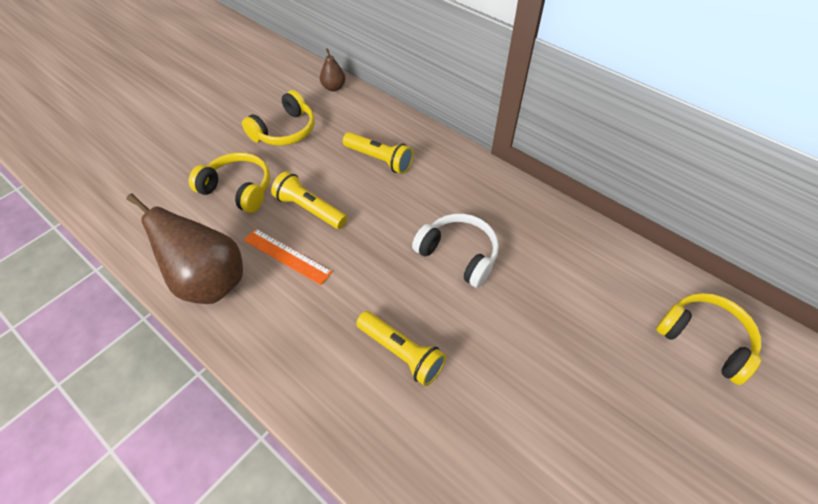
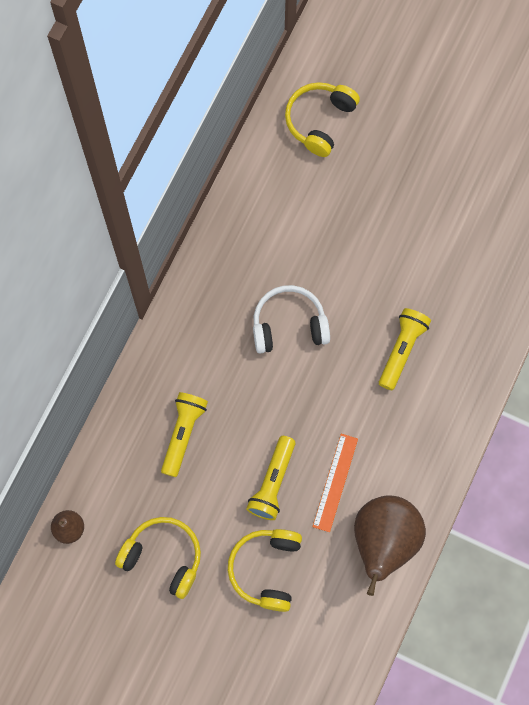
camera: 105 degrees left, 20 degrees up
(458, 255) = (289, 325): white headphones -> white headphones turned 60 degrees clockwise

